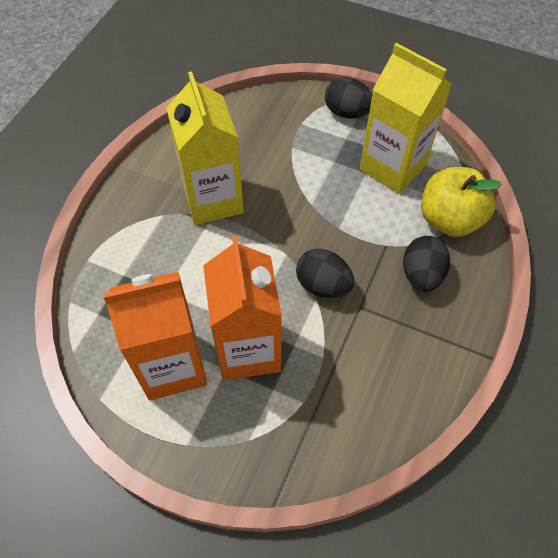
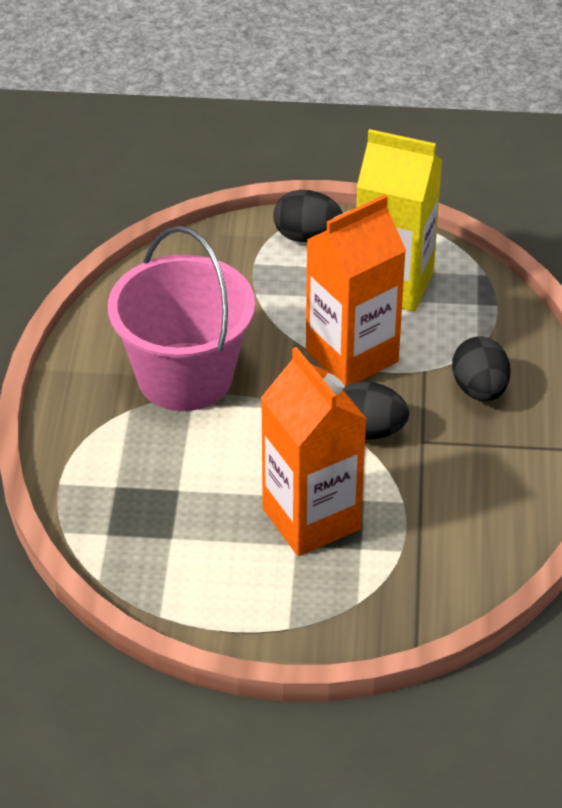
camera: 20 degrees left, 15 degrees down
(172, 366) = (230, 560): orange carton -> orange carton (352, 356)
(213, 200) = (185, 377): yellow carton -> pink bucket
(449, 219) = (487, 324): yellow apple -> none

